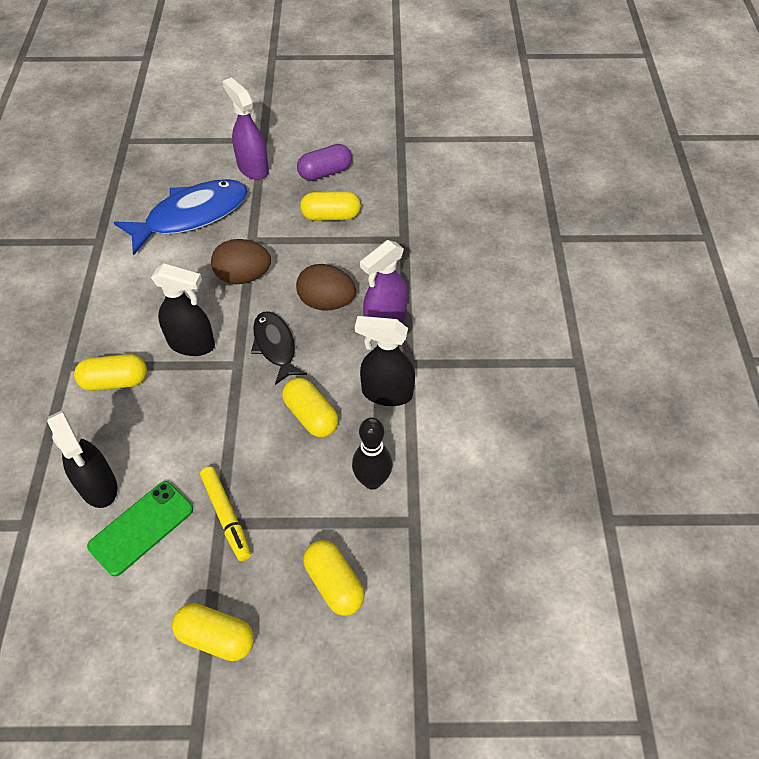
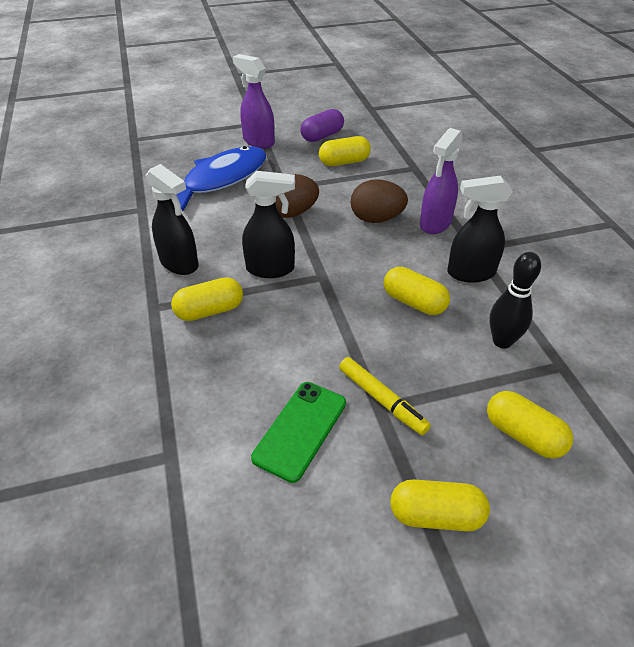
camera: 15 degrees left, 10 degrees down
(98, 486) = (235, 403): black spray bottle -> black spray bottle (179, 263)
(275, 346) = (349, 257): black fish -> none

